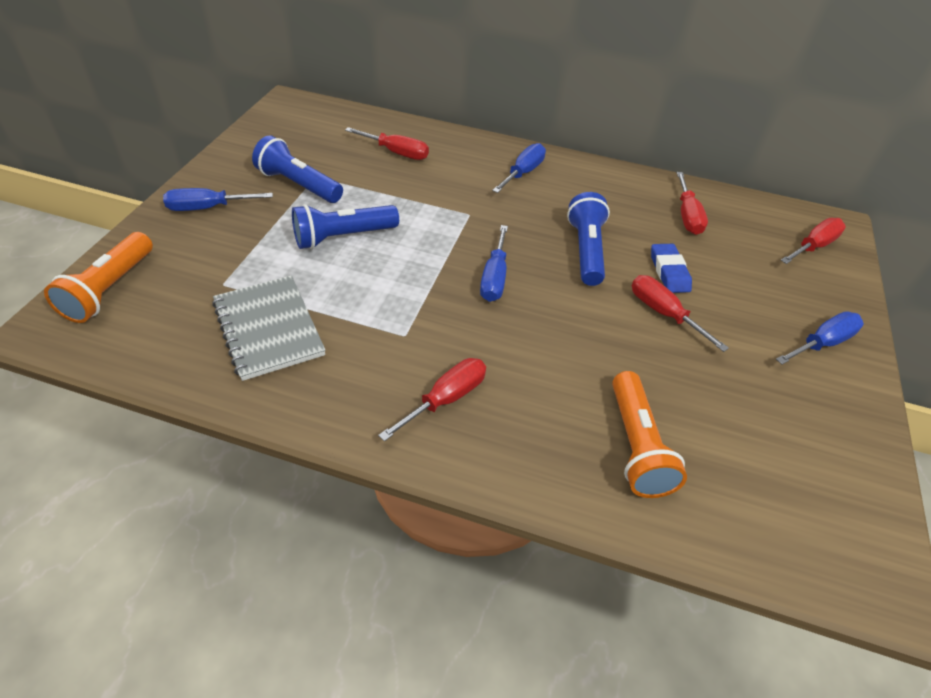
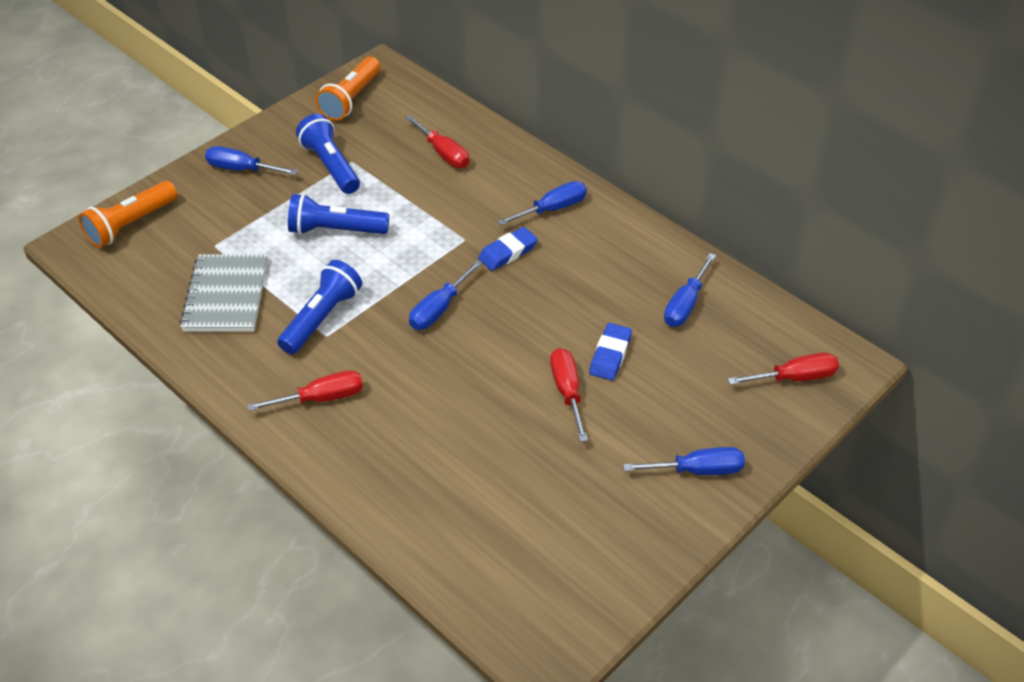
camera: 30 degrees right, 0 degrees up
(515, 214) = (508, 252): none -> blue eraser
(586, 250) = (546, 309): blue flashlight -> blue flashlight (322, 318)
(636, 446) = (442, 488): orange flashlight -> orange flashlight (351, 99)
(687, 216) = (685, 304): red screwdriver -> blue screwdriver

